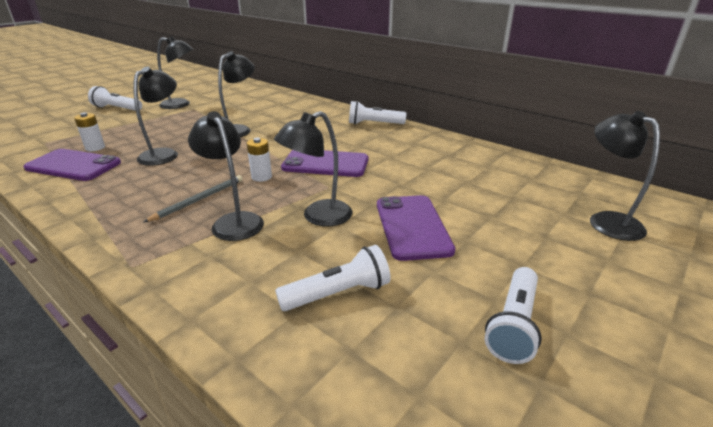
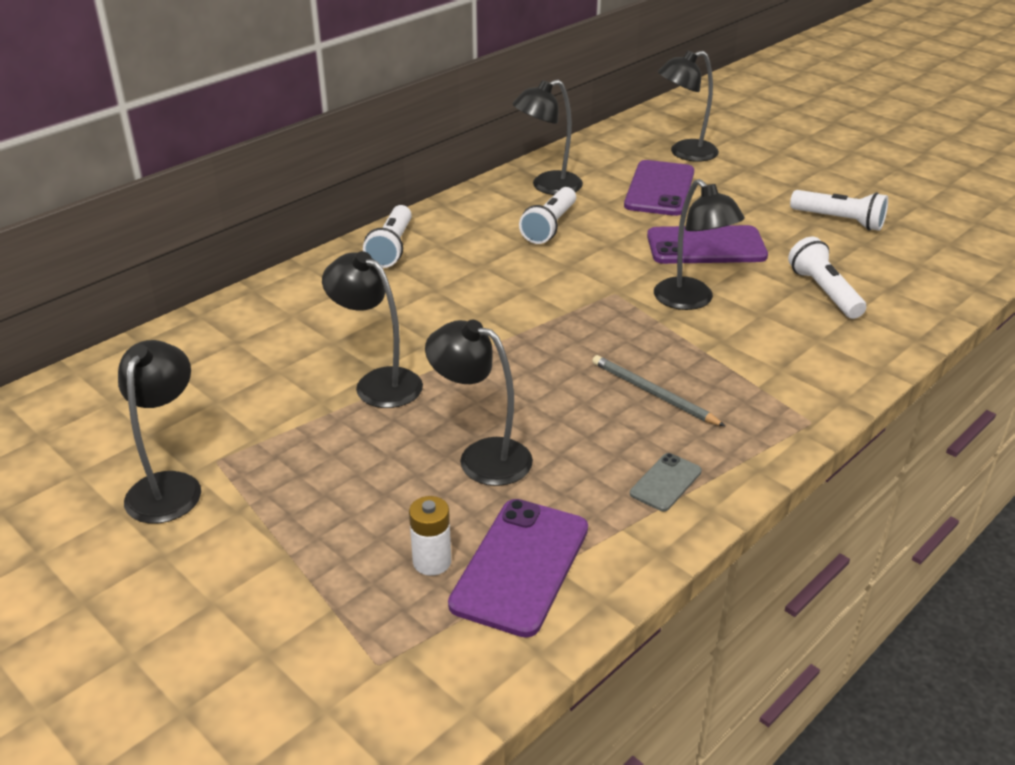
camera: 85 degrees left, 5 degrees up
(105, 203) = (665, 482): none -> grey phone
(117, 108) = (148, 602): white flashlight -> white flashlight (550, 226)
(234, 221) = (707, 359): black lamp -> black lamp (547, 186)
(261, 177) = (583, 346): white battery -> none
(325, 164) = (543, 294): purple phone -> purple phone (659, 189)

